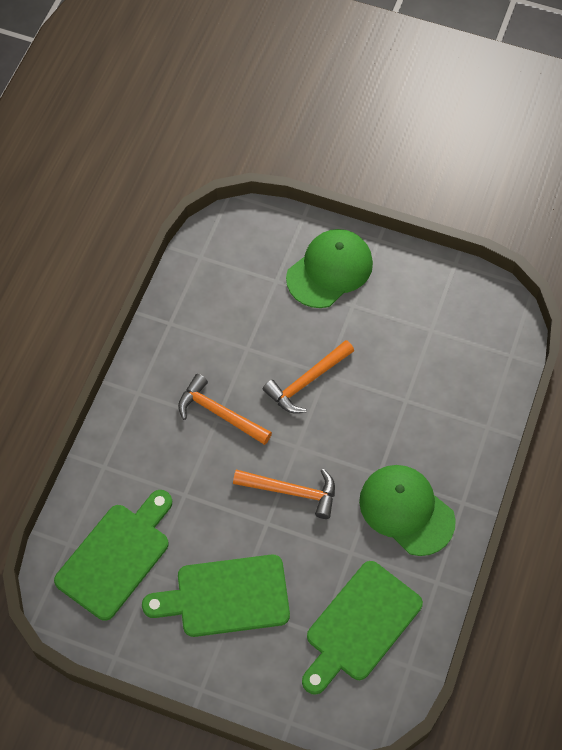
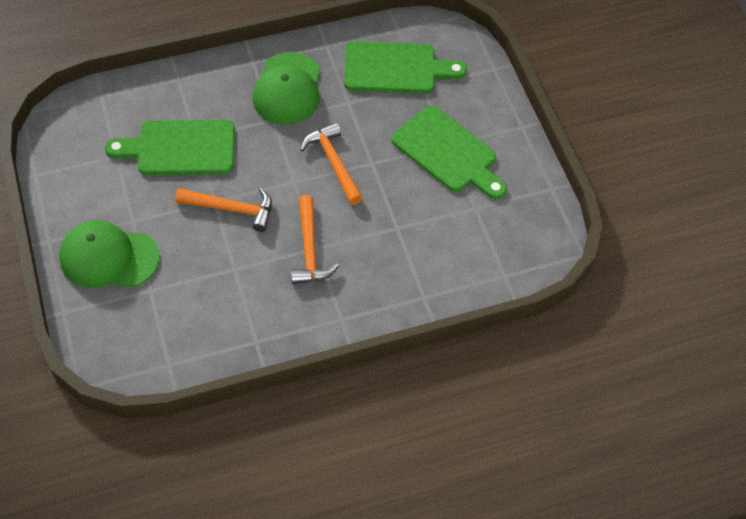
camera: 130 degrees left, 5 degrees down
(116, 556) = (483, 238): green cutting board -> green cutting board (180, 148)

